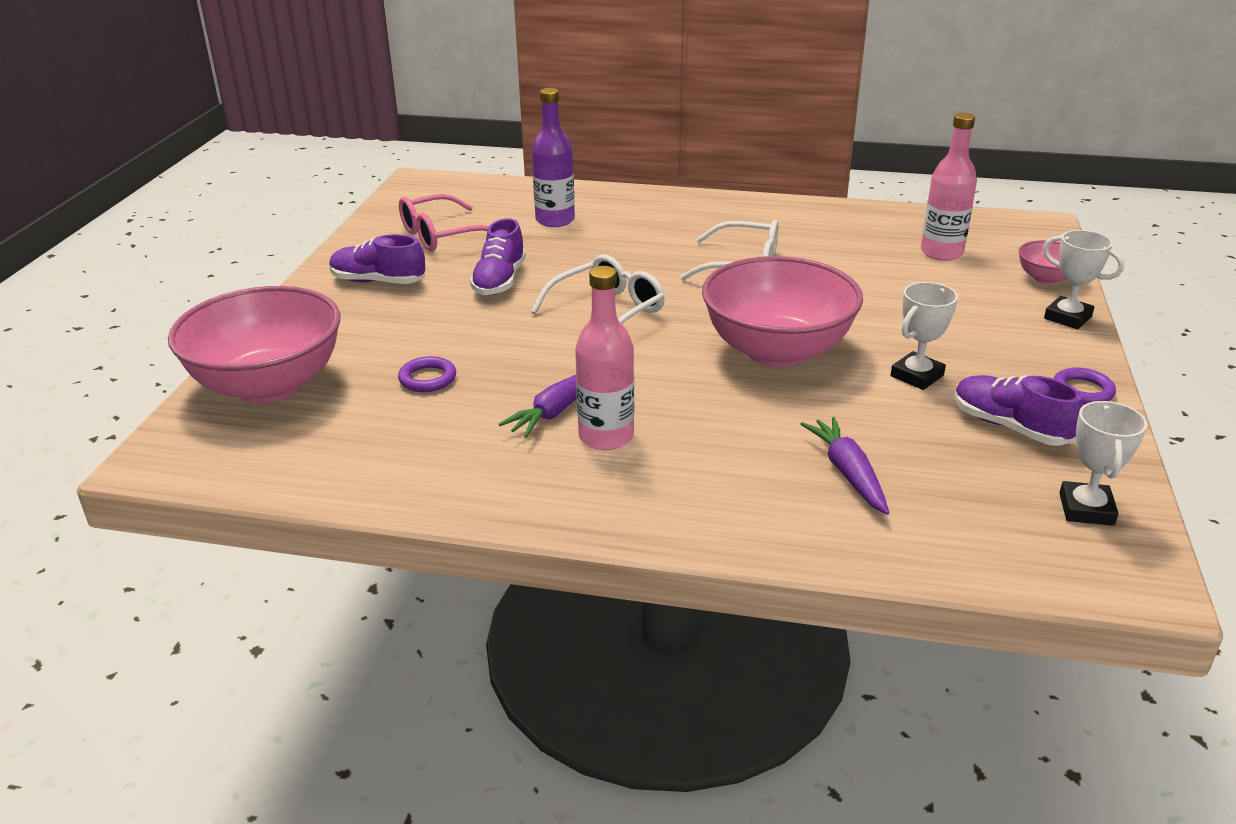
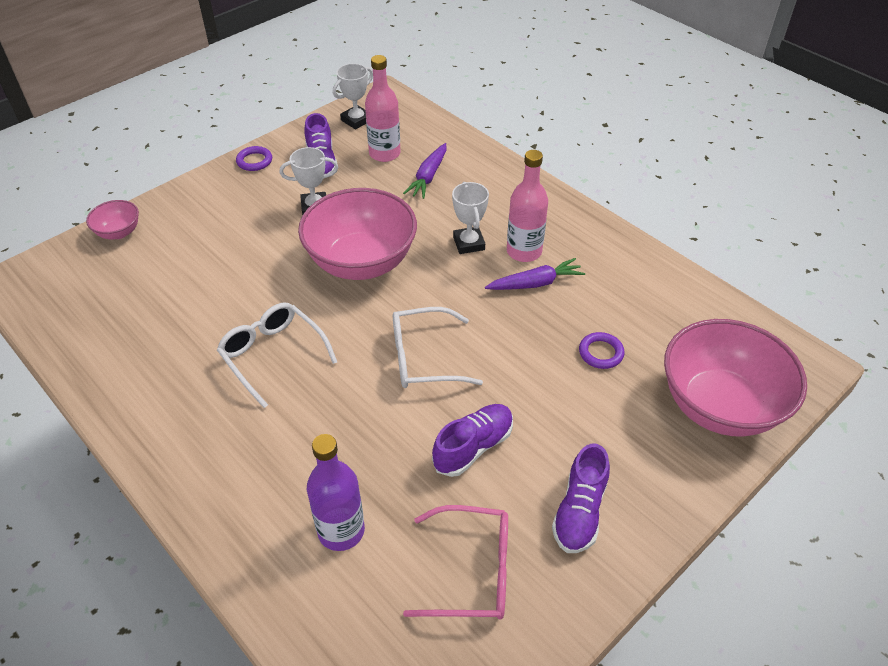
camera: 145 degrees left, 15 degrees up
(378, 281) = (579, 511): purple shoe -> purple shoe turned 60 degrees clockwise
(941, 253) = (127, 290): pink bottle -> pink bottle (384, 153)
(1067, 317) = (170, 201): white trophy -> white trophy (469, 243)

